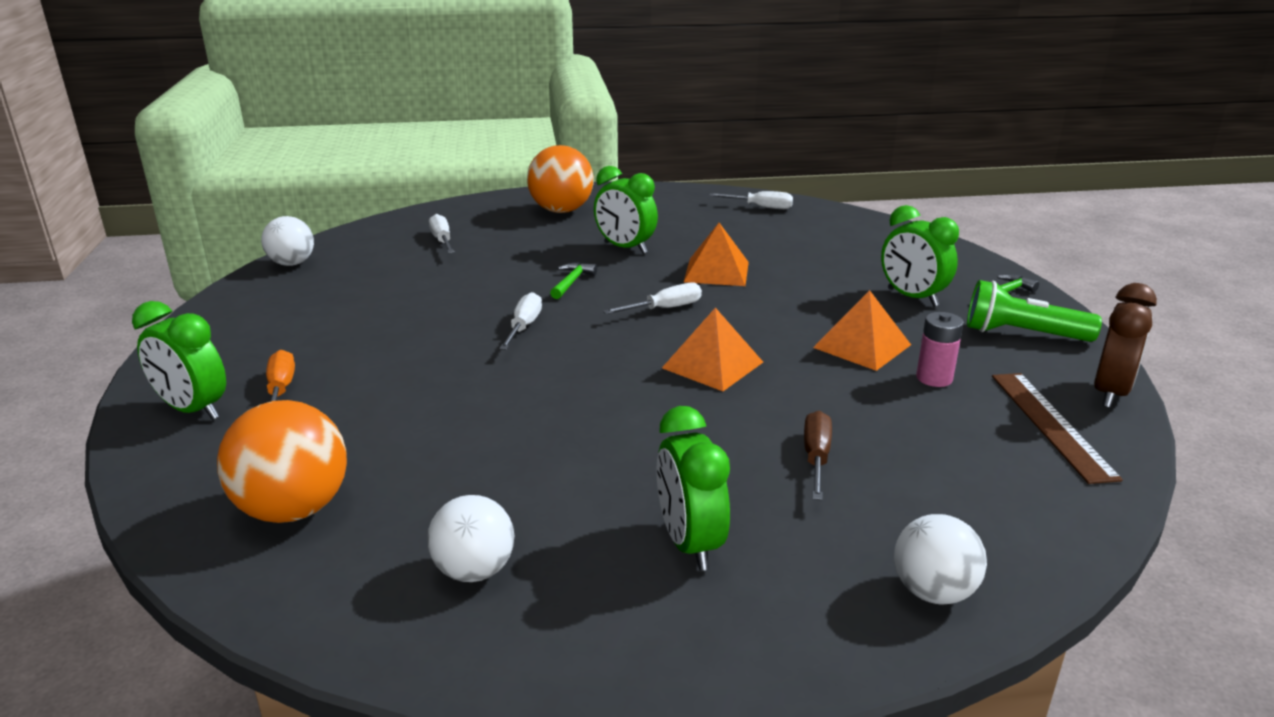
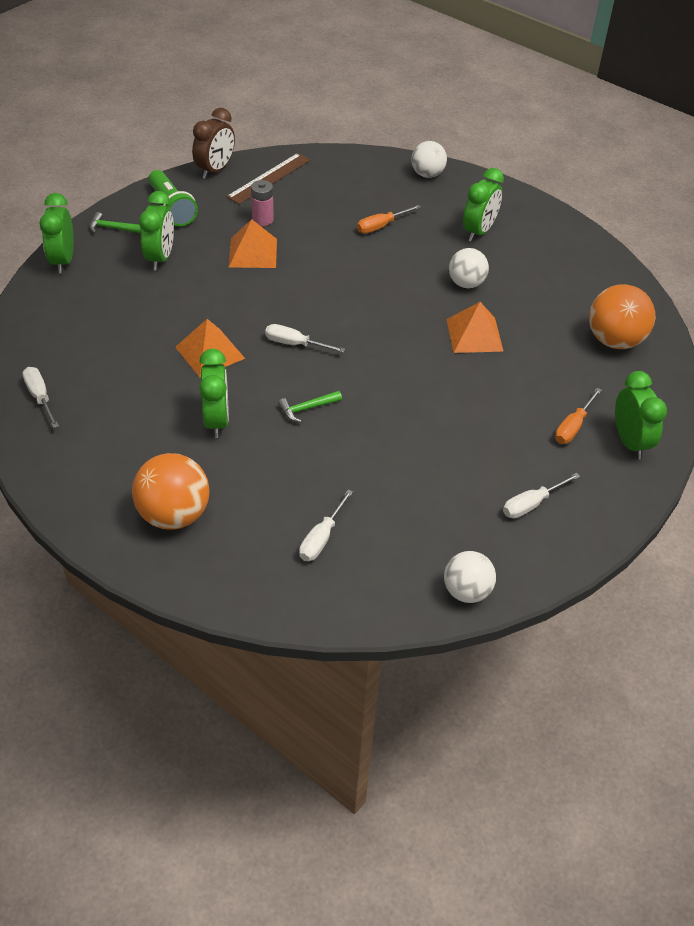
camera: 135 degrees left, 20 degrees up
(474, 570) = (565, 270): white ball -> white ball (466, 283)
(524, 327) = (391, 386): white screwdriver -> white screwdriver (531, 504)
(712, 365) = (339, 291): orange pyramid -> orange pyramid (474, 335)
(816, 458) = (381, 226): brown screwdriver -> orange screwdriver
(961, 258) = (63, 261): none -> green clock
(1110, 393) = (215, 170): brown clock -> brown clock turned 135 degrees clockwise

